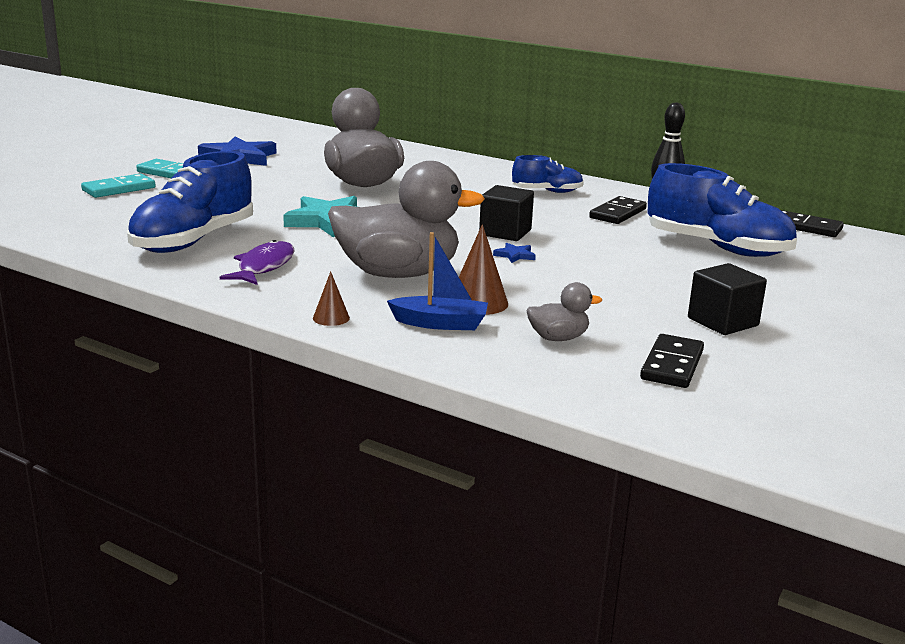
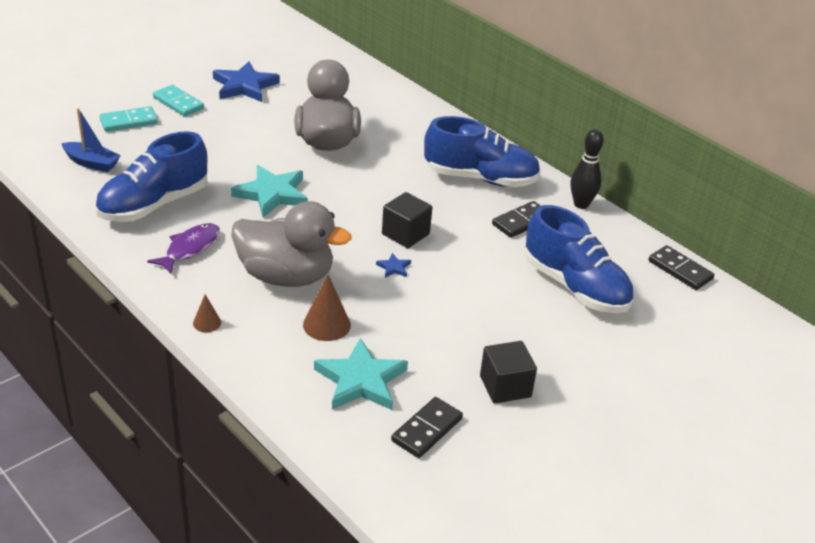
camera: 15 degrees right, 15 degrees up
(440, 323) = (283, 345): blue boat -> blue boat (92, 163)
(547, 192) = (480, 178): blue shoe -> blue shoe, size x1.82
(558, 338) = (361, 380): grey duck -> turquoise star

